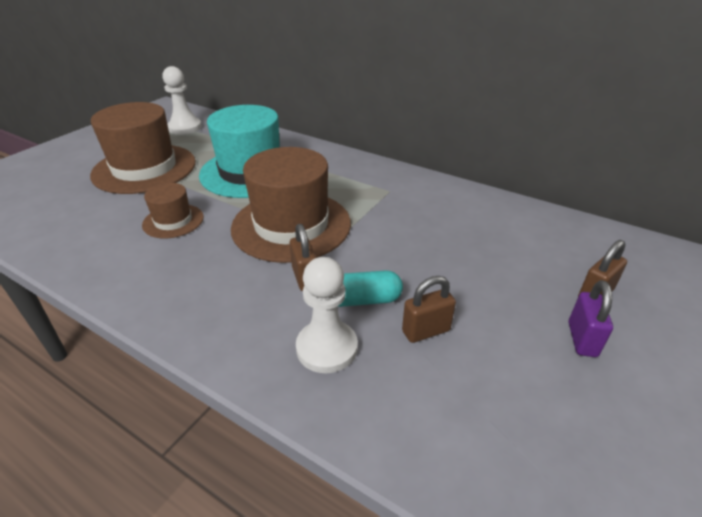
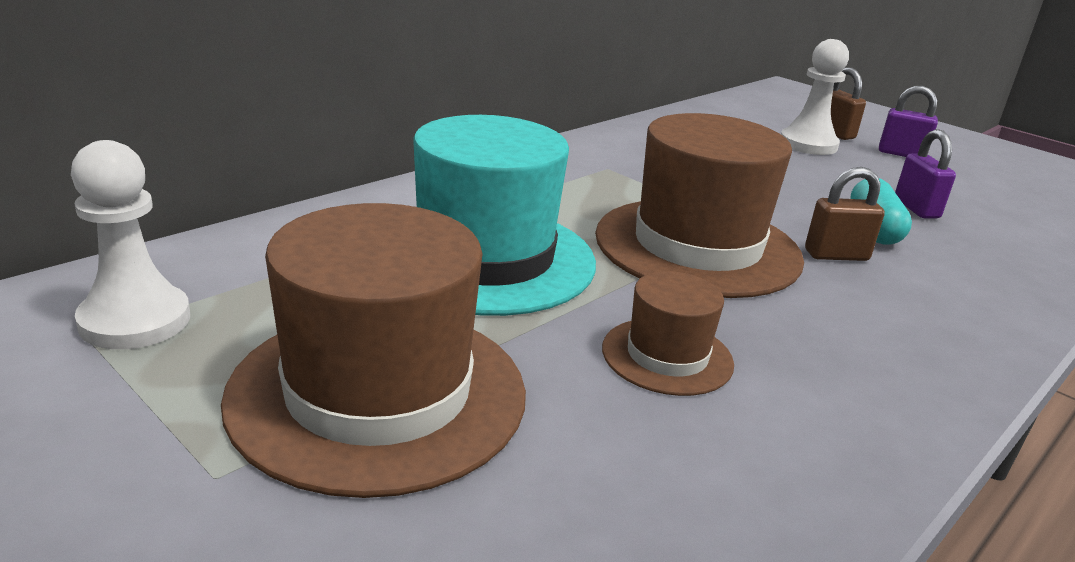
camera: 80 degrees left, 10 degrees down
(327, 348) = (968, 262): white pawn -> white pawn (808, 144)
(426, 331) = (916, 208): brown padlock -> purple padlock

